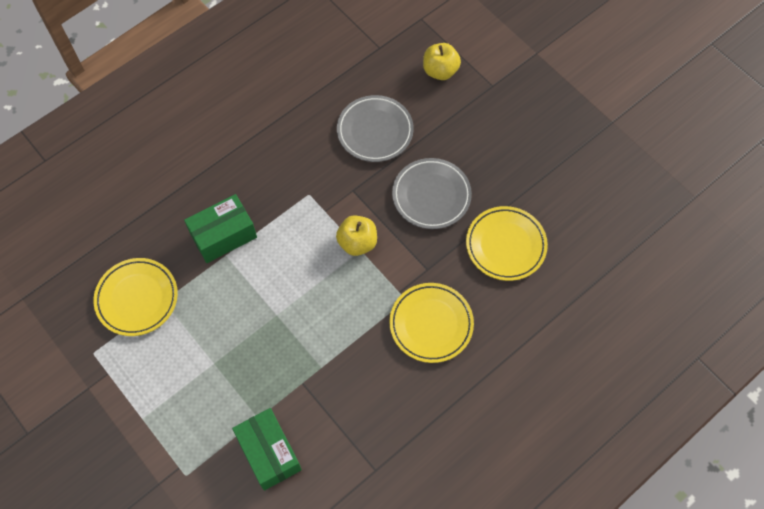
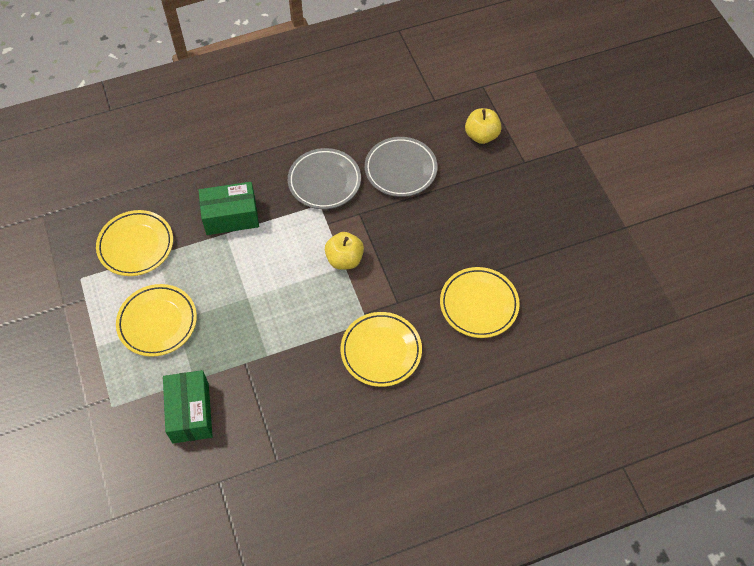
camera: 20 degrees right, 5 degrees down
(195, 371) = (157, 322): none -> yellow plate
(431, 196) = (428, 240): grey plate -> grey plate (324, 181)

